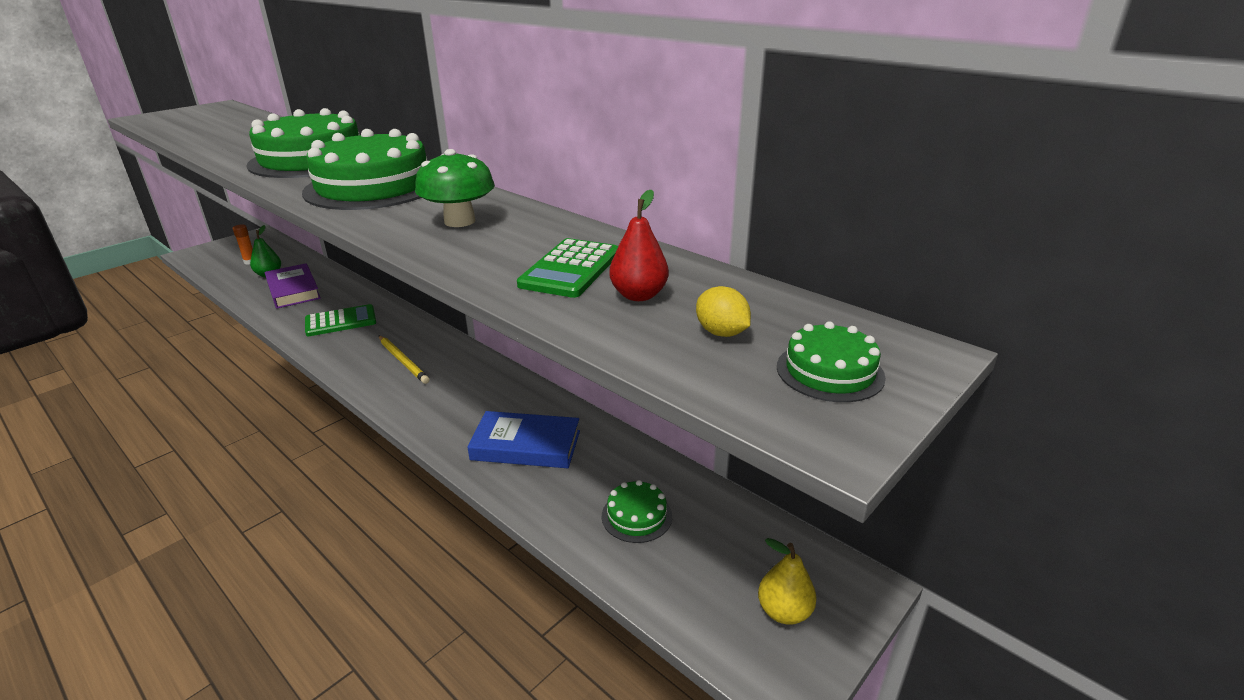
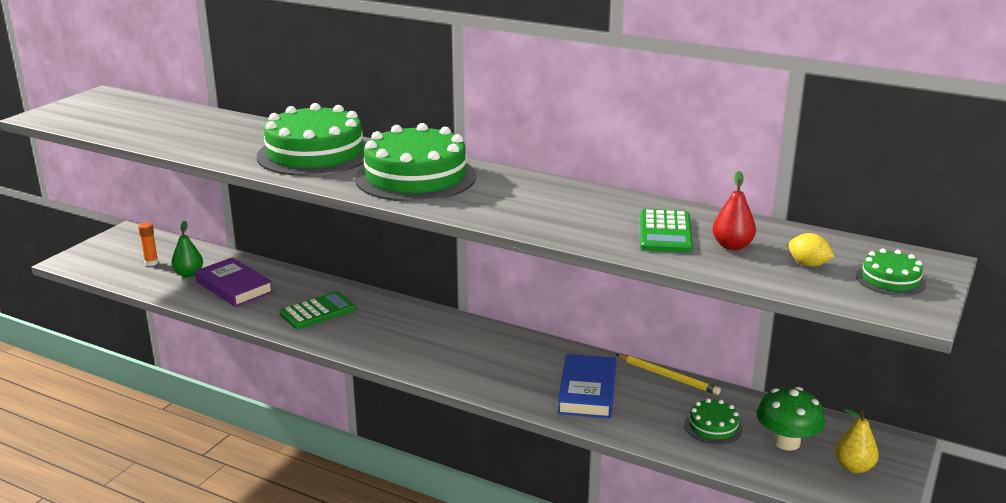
camera: 15 degrees left, 5 degrees down
(403, 361) = (416, 339): yellow pencil -> yellow pencil (668, 376)
(459, 221) = (534, 202): green mushroom -> green mushroom (786, 442)
(526, 445) = (587, 391): blue book -> blue book turned 75 degrees counterclockwise

